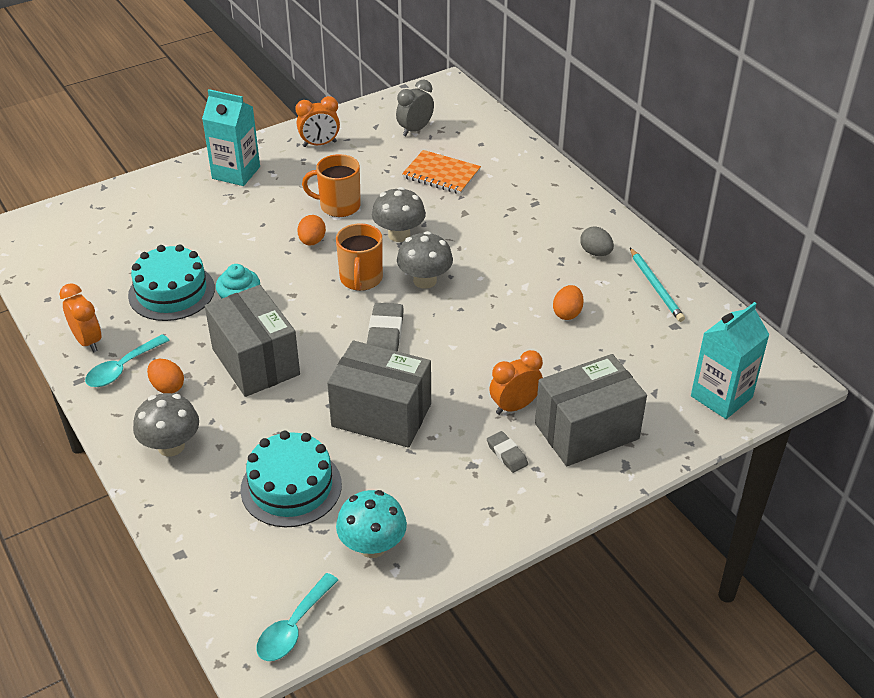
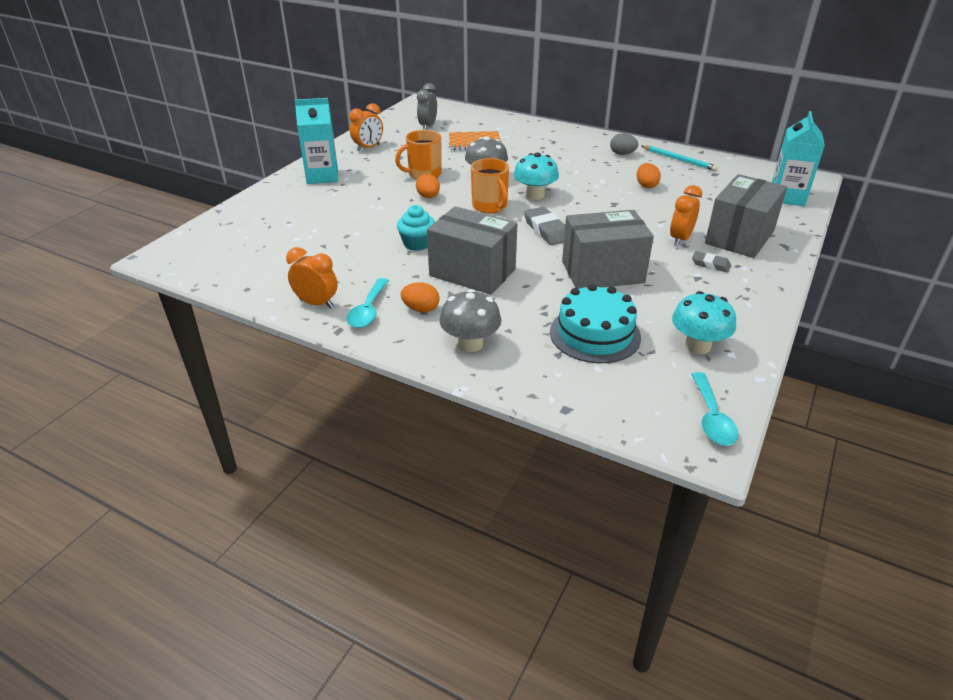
camera: 30 degrees left, 5 degrees down
(171, 292) = (353, 253): turquoise cake -> none
(425, 280) = (535, 195): grey mushroom -> turquoise mushroom

